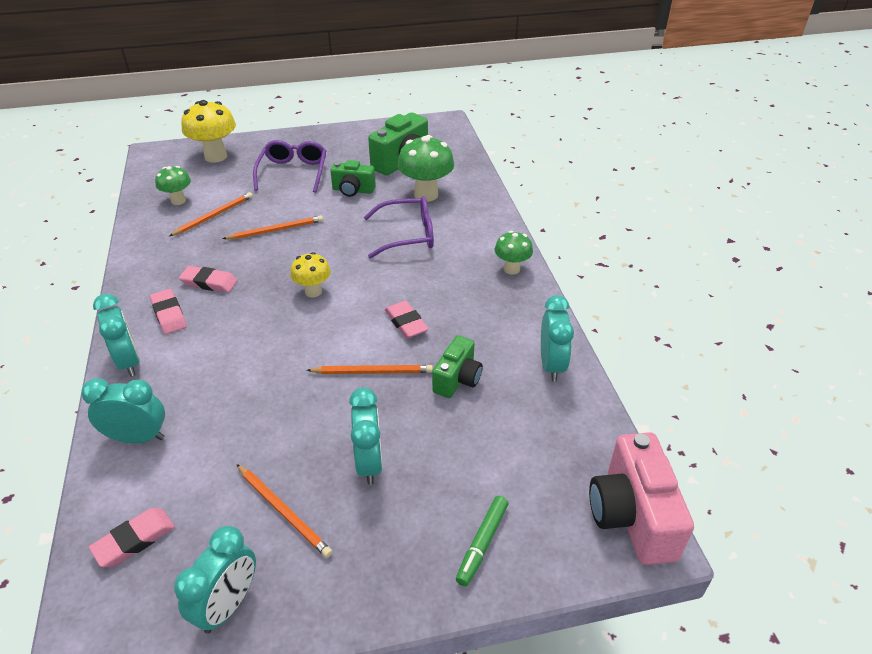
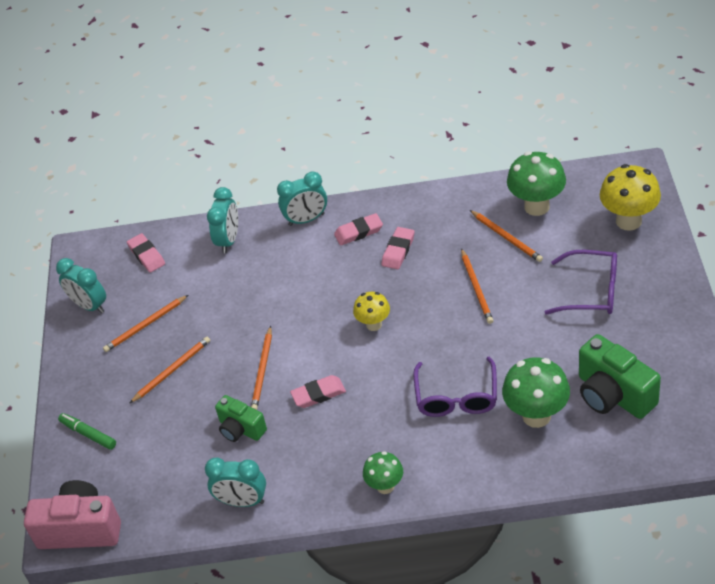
camera: 105 degrees right, 5 degrees up
(178, 201) = (537, 206): green mushroom -> green mushroom, size x1.67
(353, 190) = (549, 347): green camera -> none
(369, 462) = (172, 370): turquoise clock -> orange pencil

